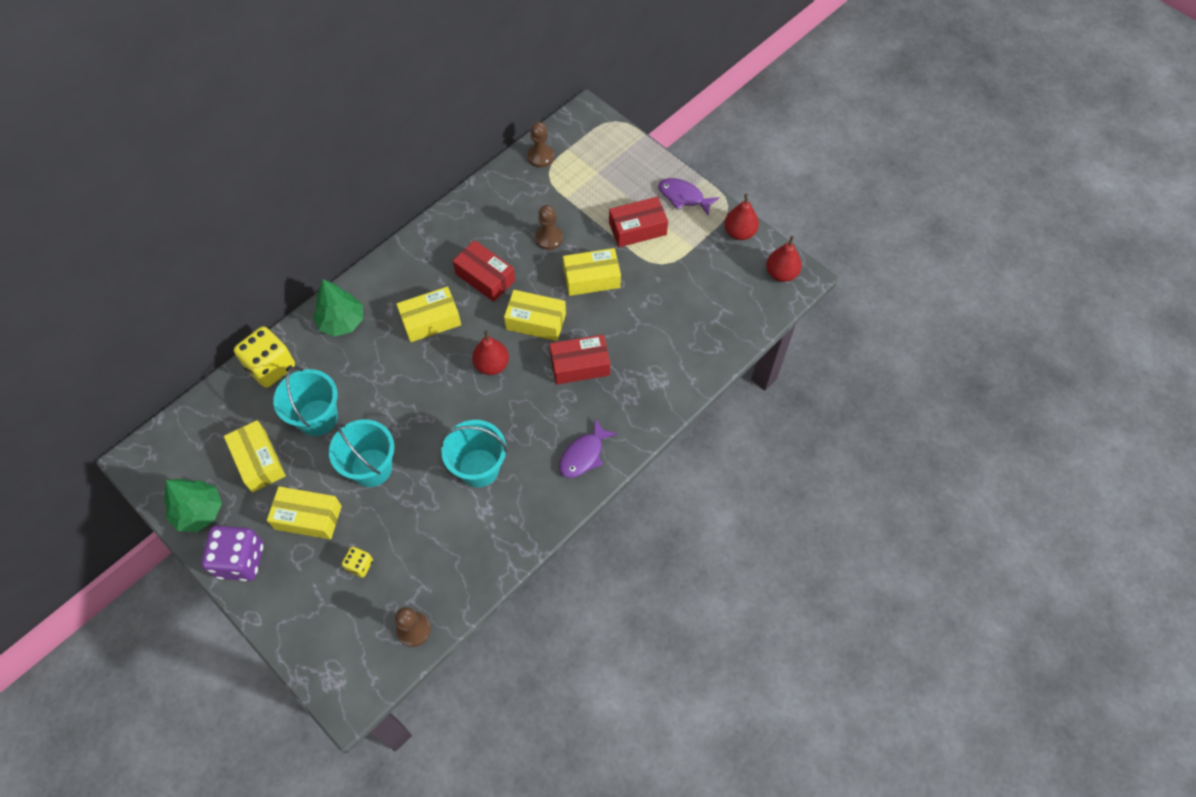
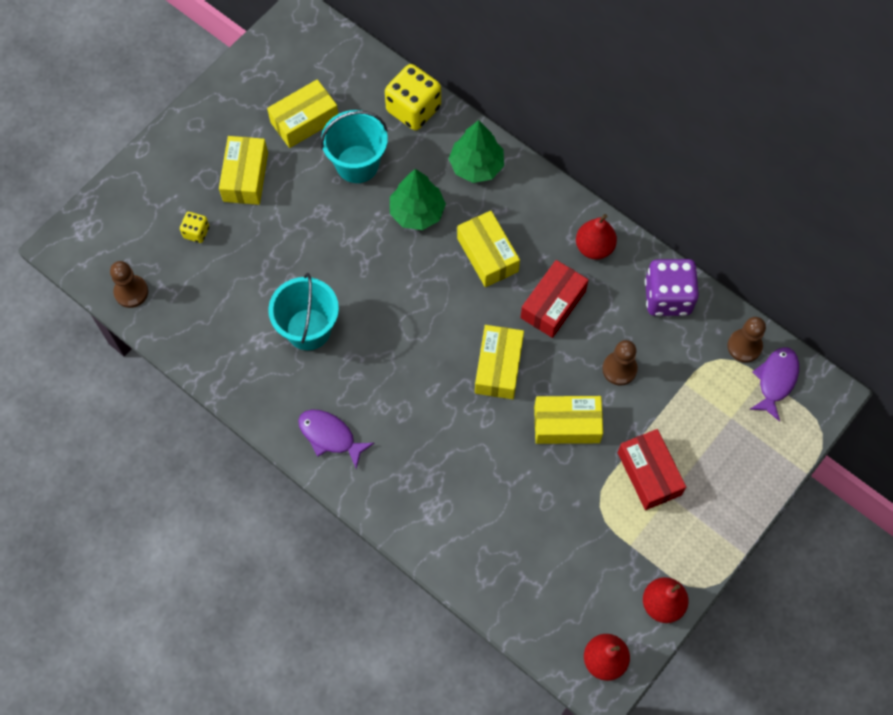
camera: 85 degrees right, 5 degrees up
(199, 511) = (248, 81): green tree -> green tree (417, 212)
(240, 560) = (199, 127): purple dice -> purple dice (667, 297)
(371, 467) = (303, 225): turquoise bucket -> none
(492, 365) = (436, 326): red pear -> red pear (594, 247)
(580, 365) = (444, 421): red box -> none
(591, 278) = (567, 424): yellow box -> yellow box turned 75 degrees counterclockwise
(683, 197) = (709, 528): purple fish -> purple fish (775, 380)

